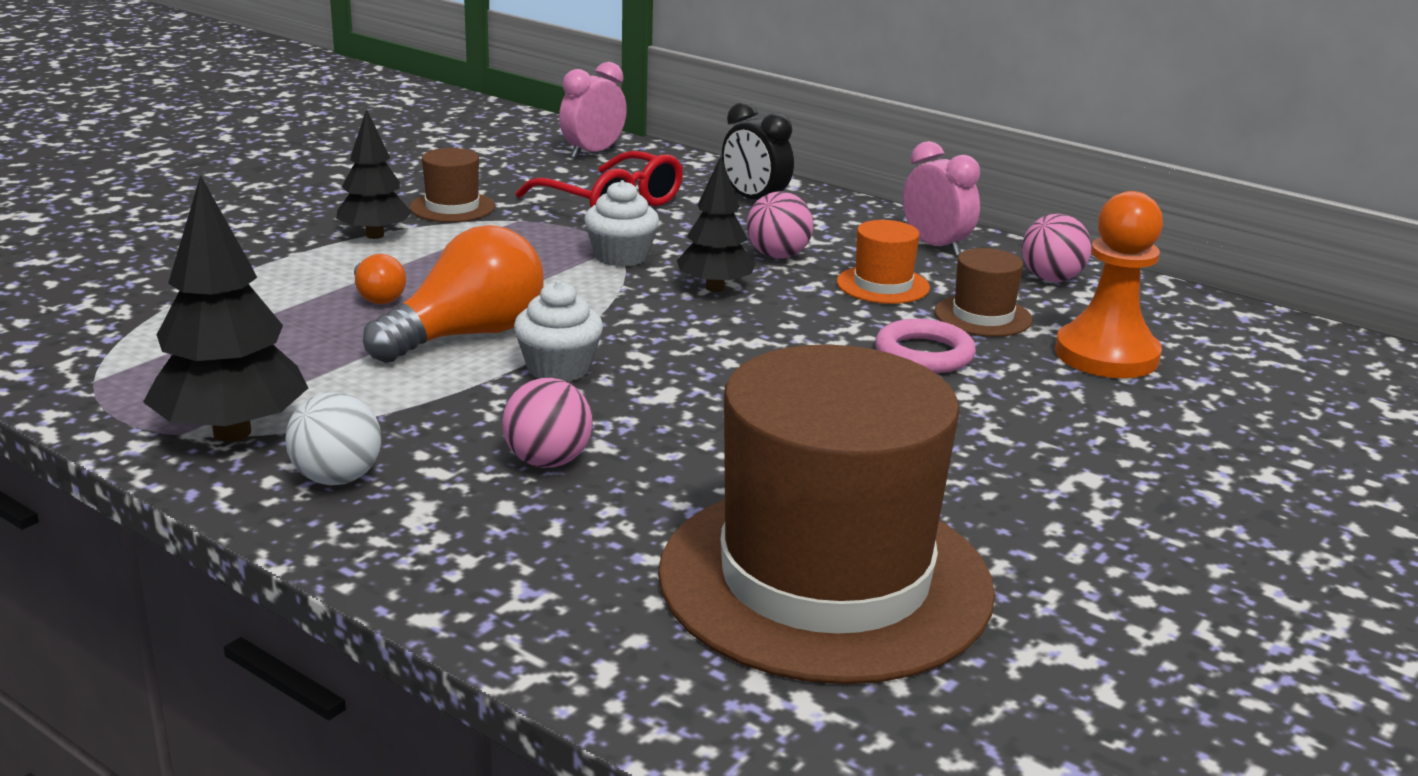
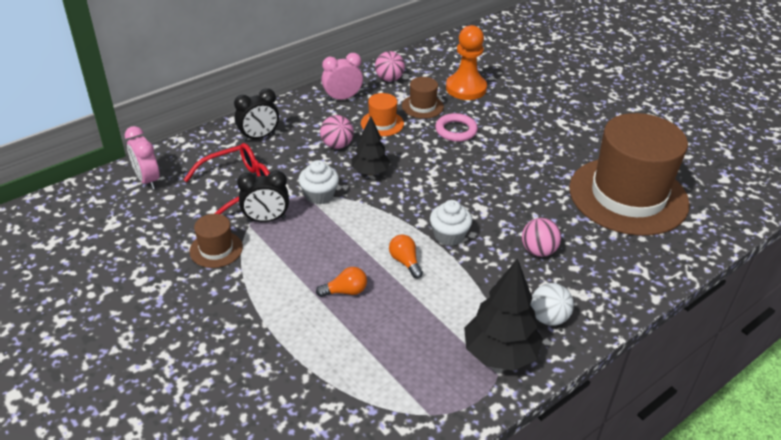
camera: 75 degrees left, 15 degrees up
(375, 235) = (250, 286): black tree -> none
(467, 335) = (405, 262): orange light bulb -> orange light bulb, size x0.49
(537, 228) = (266, 219): none -> black clock

